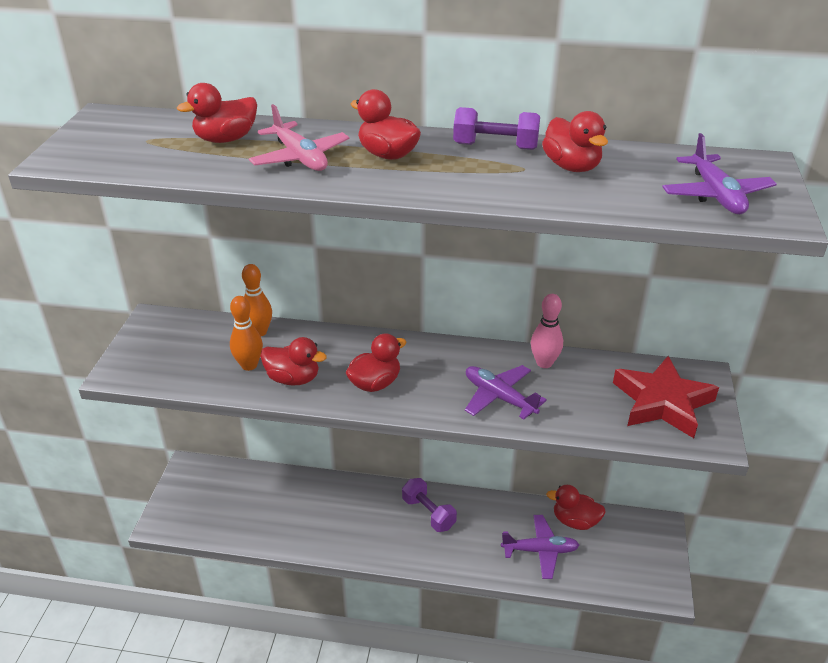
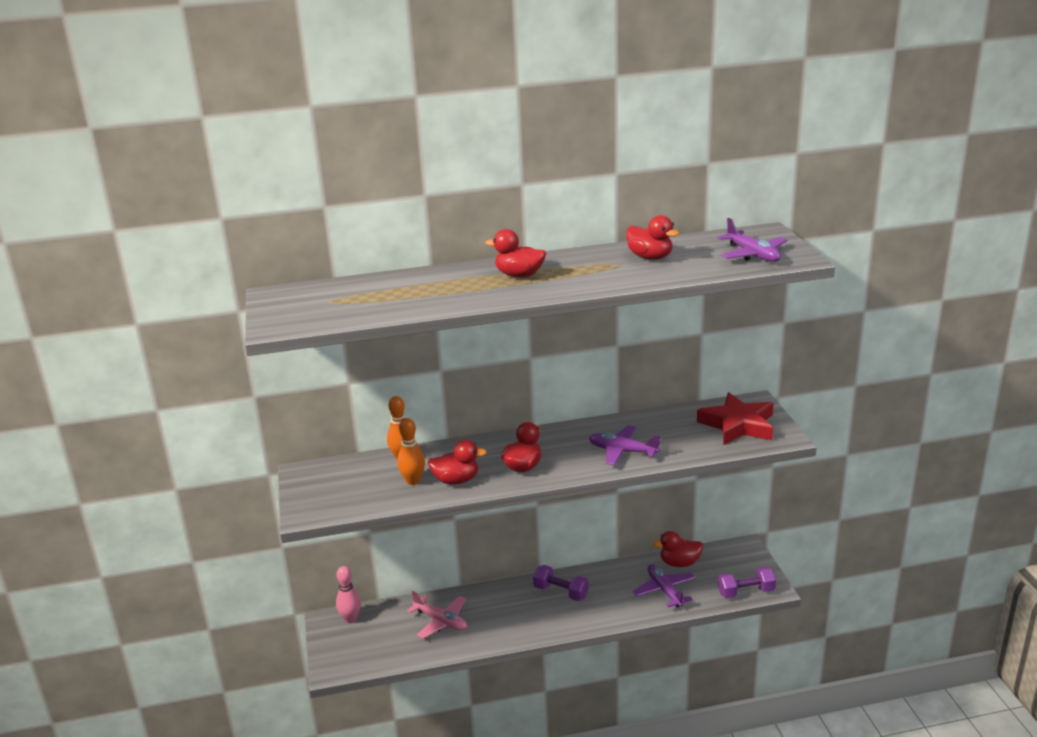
camera: 20 degrees left, 10 degrees down
(226, 139) = (389, 289): red duck -> none
(300, 158) = (458, 289): pink plane -> pink plane (441, 621)
(495, 146) = (588, 255): purple dumbbell -> purple dumbbell (746, 592)
(540, 551) = (664, 590): purple plane -> purple plane turned 90 degrees counterclockwise
(544, 363) = (640, 422): pink bowling pin -> pink bowling pin (350, 619)

